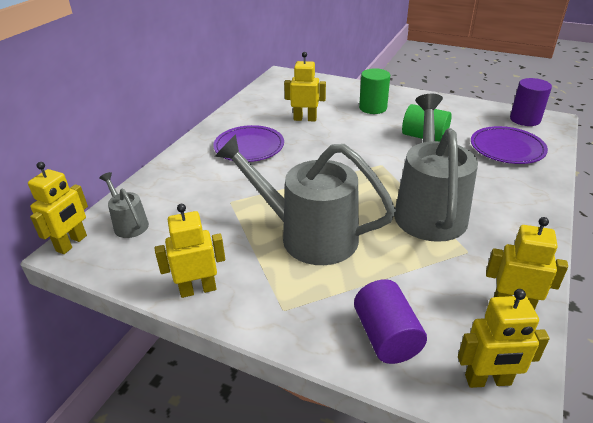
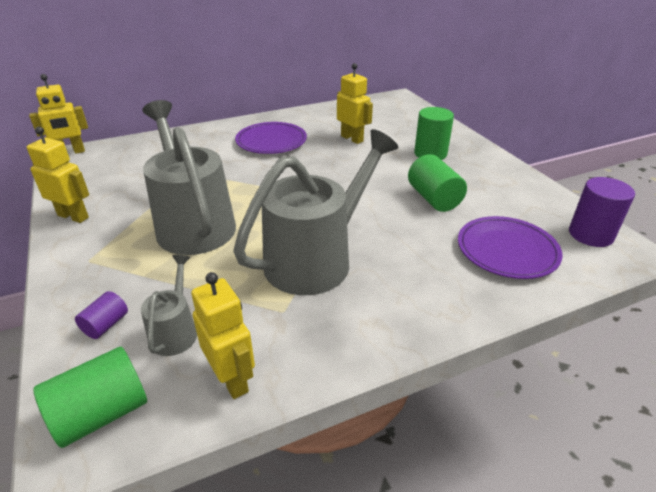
camera: 40 degrees right, 0 degrees up
(129, 224) = (114, 156): grey watering can -> grey watering can (175, 331)
(386, 336) = (106, 325): purple cylinder -> purple cylinder, size x0.56
(488, 380) = (102, 413): yellow robot -> green cylinder

